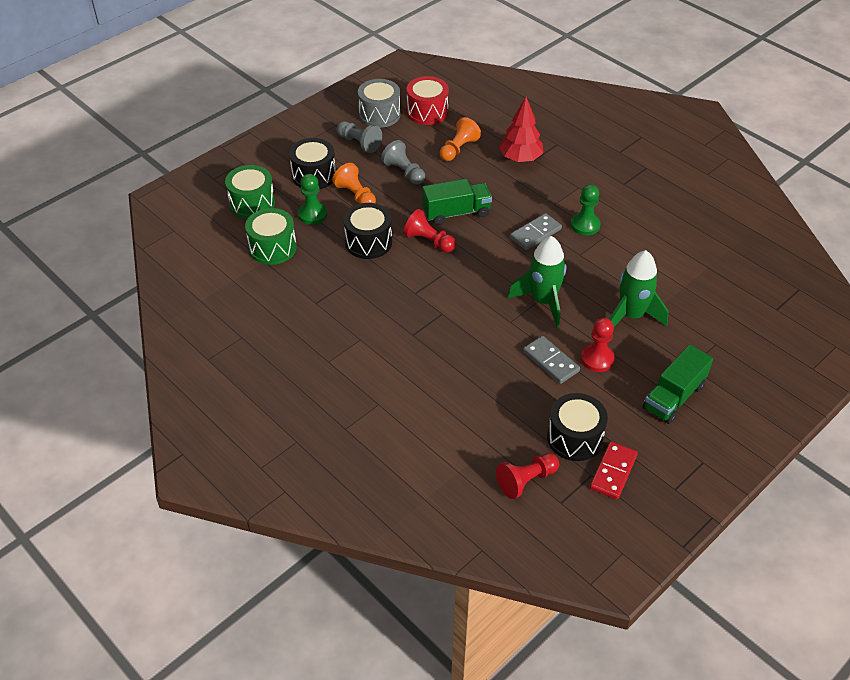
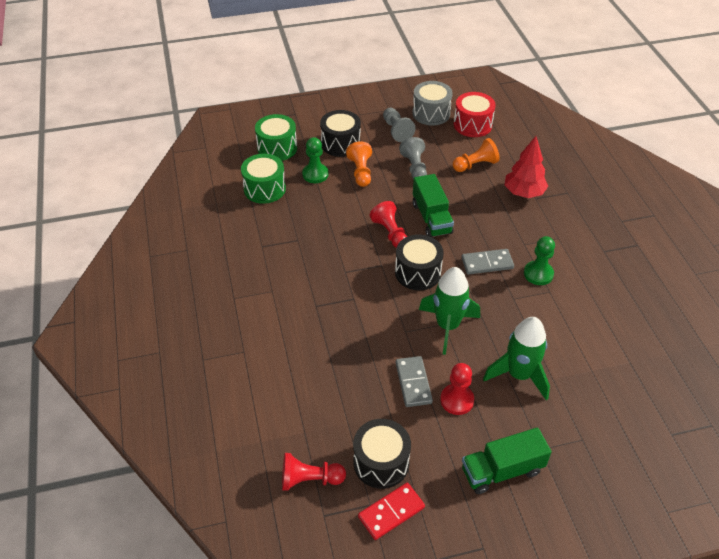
camera: 30 degrees right, 0 degrees up
(368, 242) = (341, 214): black drum -> black drum (418, 272)
(456, 213) = (431, 218): green truck -> green truck turned 60 degrees clockwise

